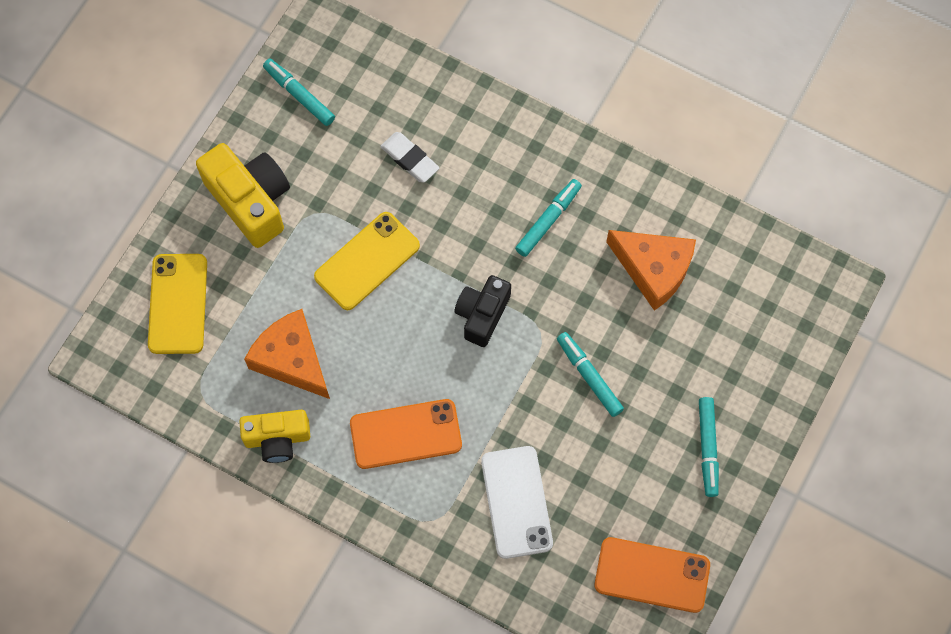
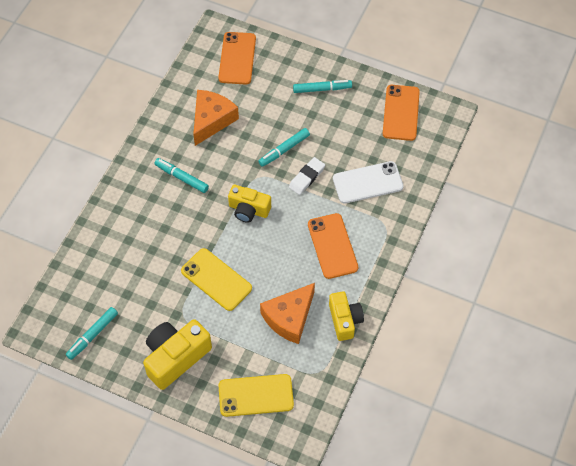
camera: 95 degrees left, 10 degrees down
(410, 159) = (140, 261): white eraser -> white eraser (306, 177)
(482, 314) = (248, 210): black camera -> yellow camera
(777, 316) = (237, 58): none -> orange phone

